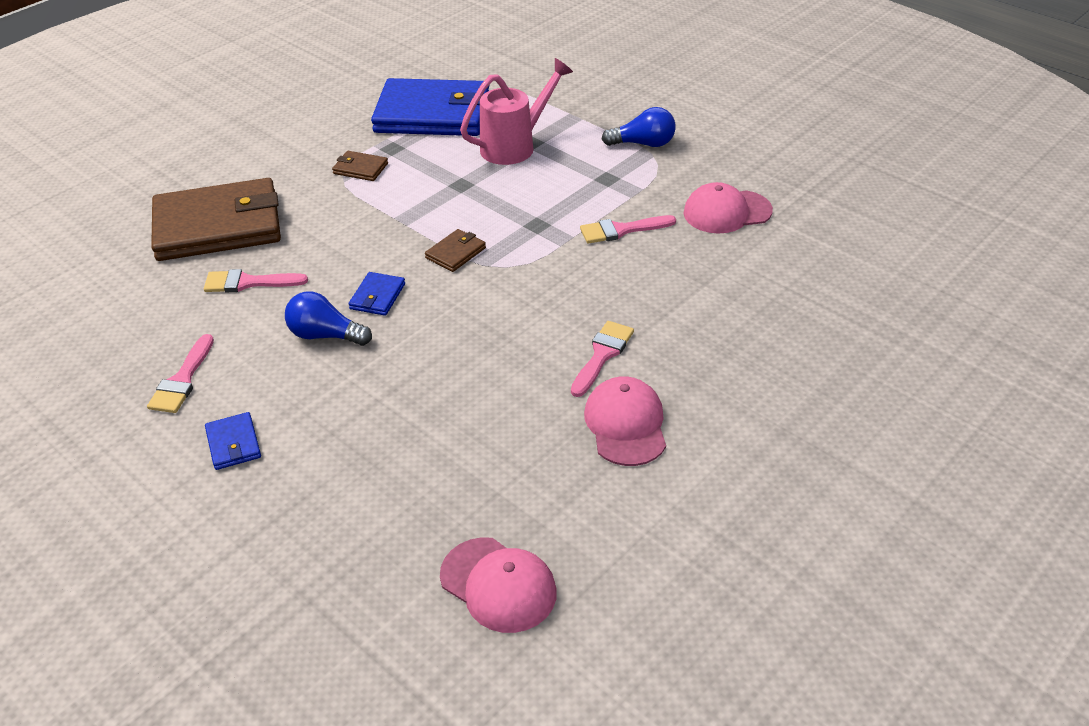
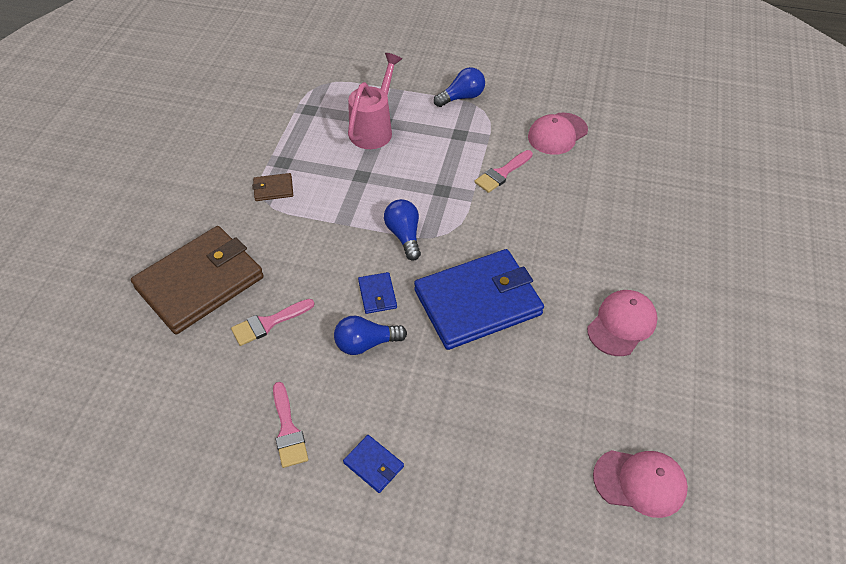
camera: 30 degrees left, 10 degrees up
(433, 114) = (290, 121): blue wallet -> blue wallet (478, 302)
(456, 253) = (404, 235): brown wallet -> blue light bulb
(602, 355) = (566, 277): pink brush -> none
(626, 424) = (622, 324): pink cap -> pink cap turned 75 degrees clockwise

